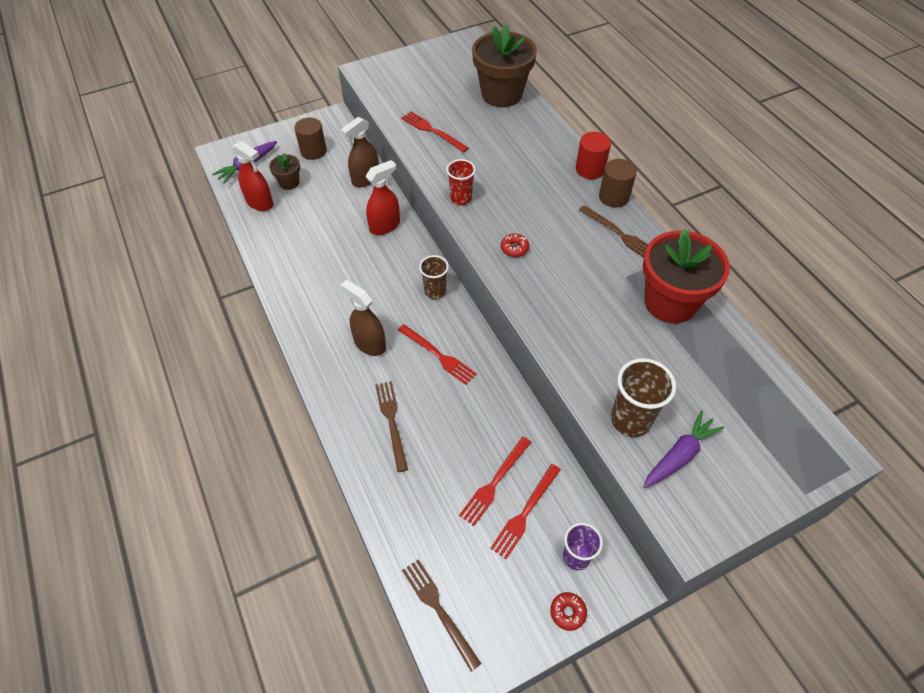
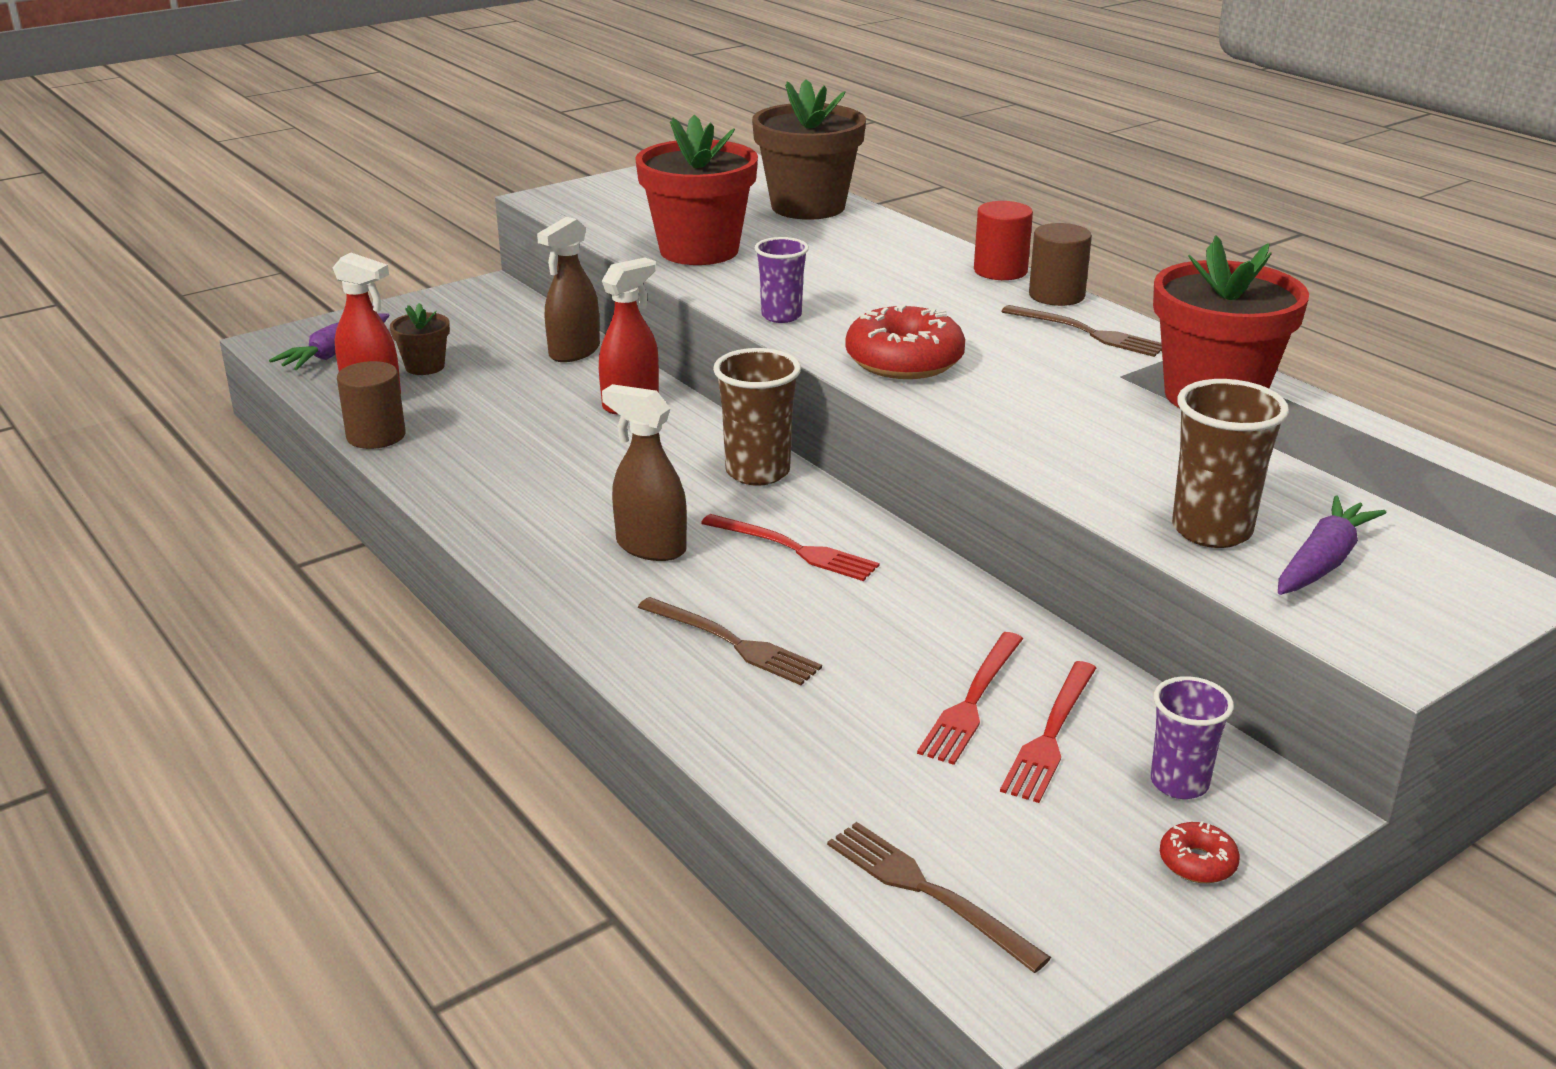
camera: 10 degrees left, 25 degrees down
(313, 151) = (461, 327): brown cylinder -> brown cylinder (376, 436)
(392, 422) = (732, 643): brown fork -> brown fork turned 150 degrees clockwise
(433, 131) = (699, 250): red fork -> red flower pot
(435, 291) = (757, 472): brown cup -> brown cup, size x1.51
(461, 198) = (781, 316): red cup -> purple cup
(514, 248) = (904, 361): red donut -> red donut, size x2.20

